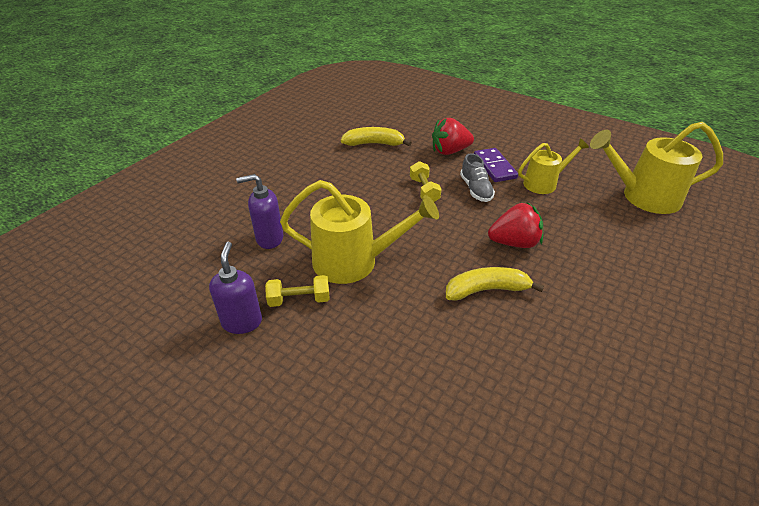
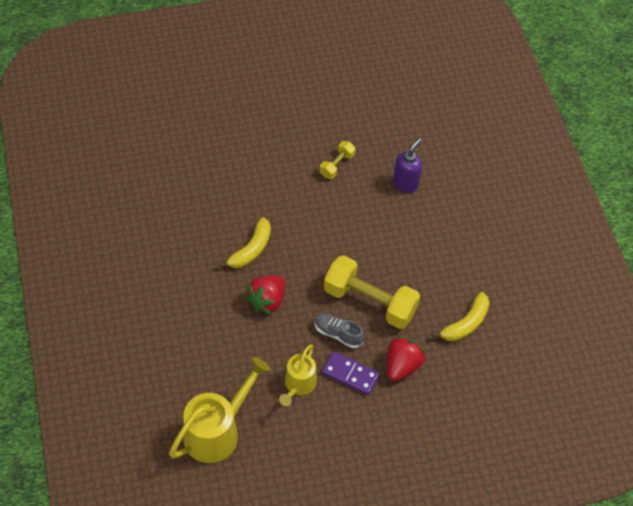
camera: 130 degrees right, 15 degrees up
(242, 322) = (346, 134): purple soap dispenser -> none
(355, 261) = (340, 209): yellow watering can -> none
(424, 190) = (370, 302): yellow dumbbell -> yellow dumbbell, size x2.03

